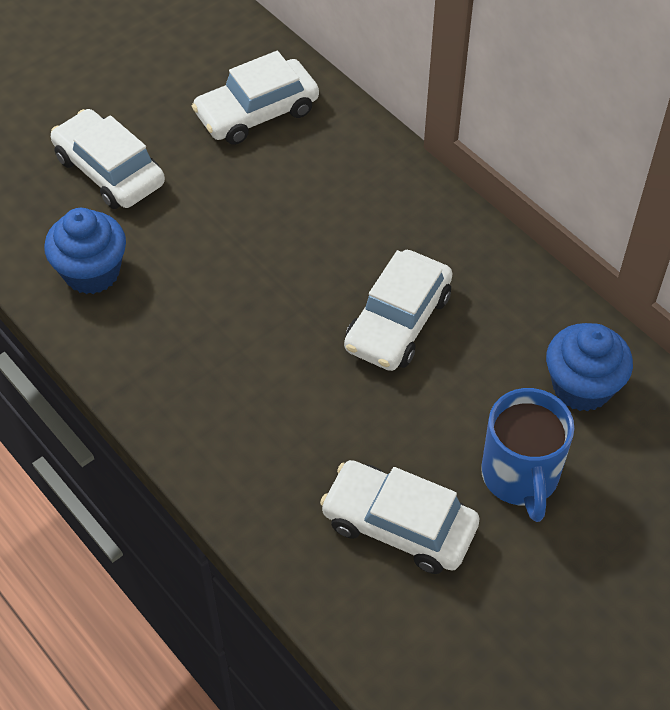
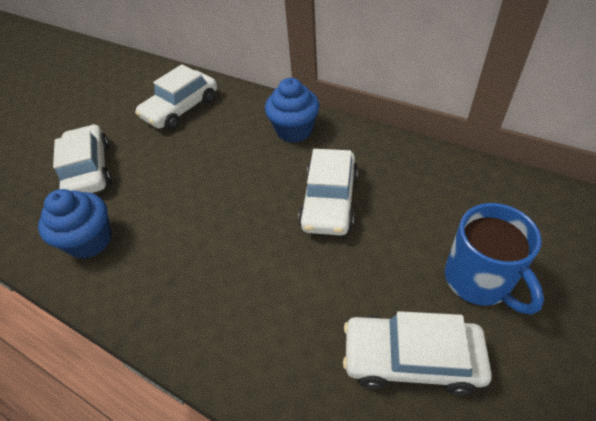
camera: 15 degrees left, 5 degrees down
(109, 171) = (89, 169): white car -> white car turned 45 degrees clockwise
(582, 387) = (478, 201): blue cupcake -> blue cupcake (294, 130)

